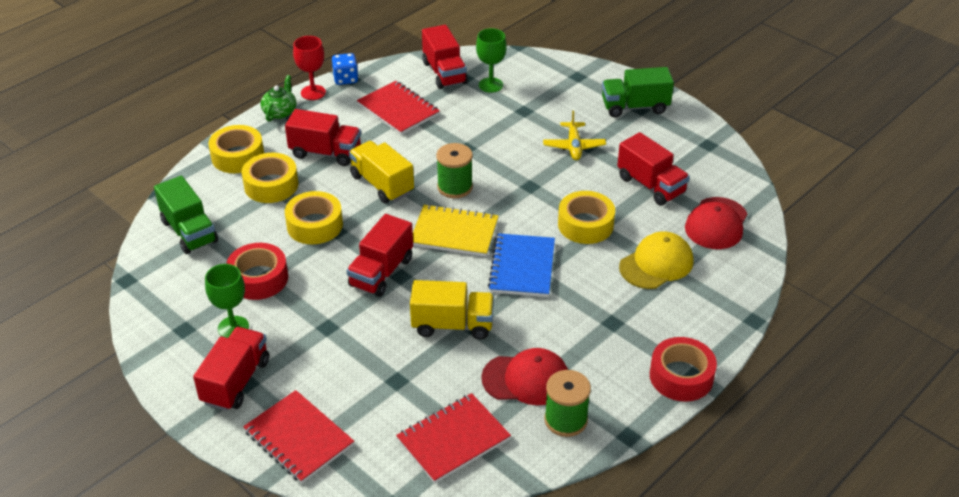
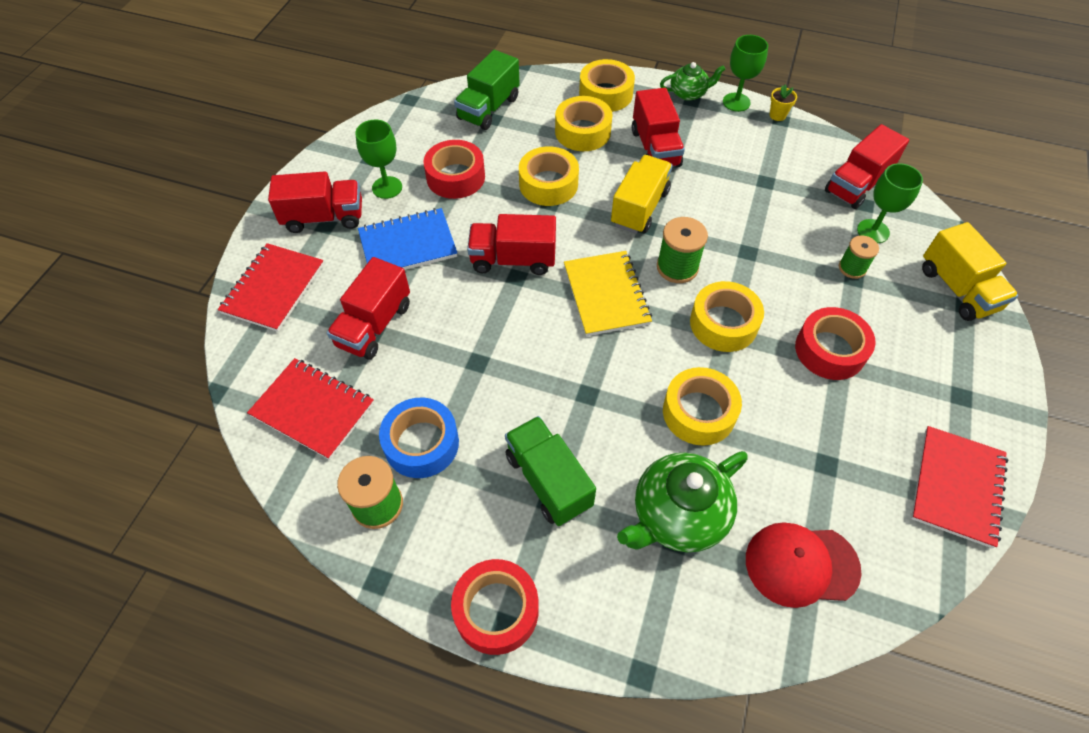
camera: 65 degrees right, 15 degrees up
(313, 92) = (736, 102): red goblet -> green goblet
(345, 79) = (777, 115): blue dice -> yellow flower pot
(398, 110) = (763, 173): red notebook -> red notebook (956, 487)
(452, 325) = (470, 347): yellow truck -> yellow truck (957, 289)
(515, 108) = (852, 268): none -> green spool
(520, 184) = (723, 323): none -> yellow tape
(522, 267) = (589, 376): blue notebook -> blue notebook (408, 245)
(526, 379) = (421, 443): red cap -> blue tape
(574, 146) = (830, 350): yellow plane -> red tape
(635, 107) = (960, 388): green truck -> green truck (548, 480)
(651, 185) = (820, 459): red truck -> red truck (374, 325)
(656, 264) = (678, 515): yellow cap -> green teapot

